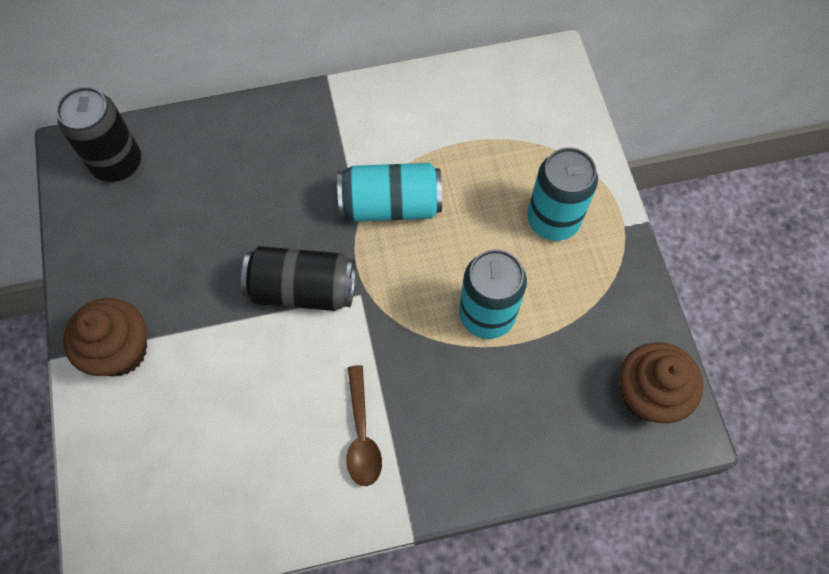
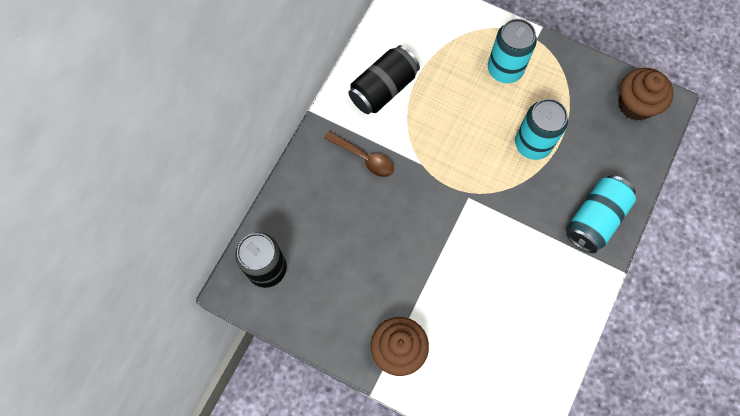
camera: 50 degrees left, 5 degrees up
(302, 289) = (440, 224): black can -> black can (383, 88)
(362, 434) = (550, 256): brown spoon -> brown spoon (364, 157)
(390, 205) = (427, 141): turquoise can -> turquoise can (595, 219)

